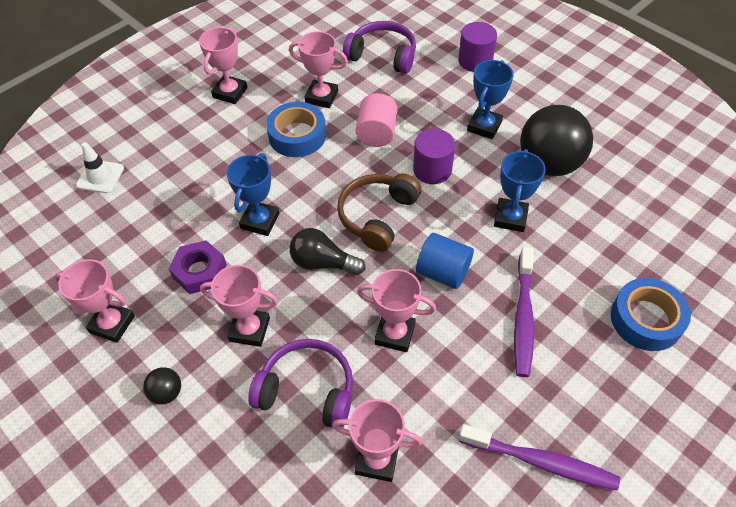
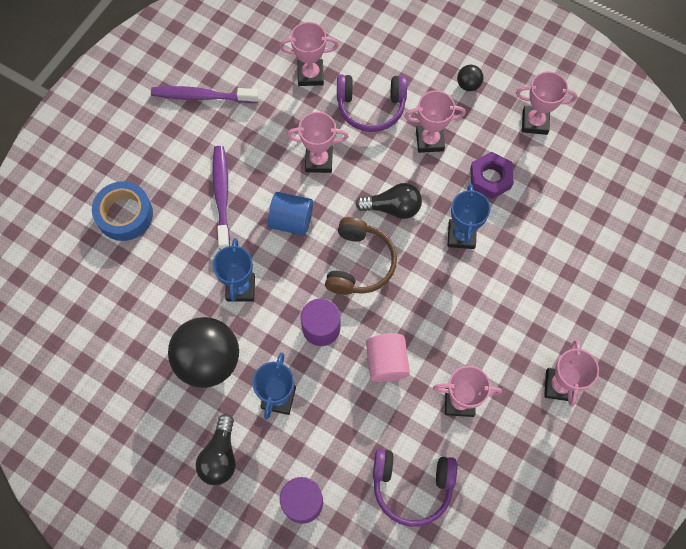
camera: 165 degrees right, 15 degrees up
(100, 177) = (627, 250): white traffic cone -> none
(297, 135) = (465, 341): blue tape -> none
(542, 98) = (220, 456): none -> black light bulb

